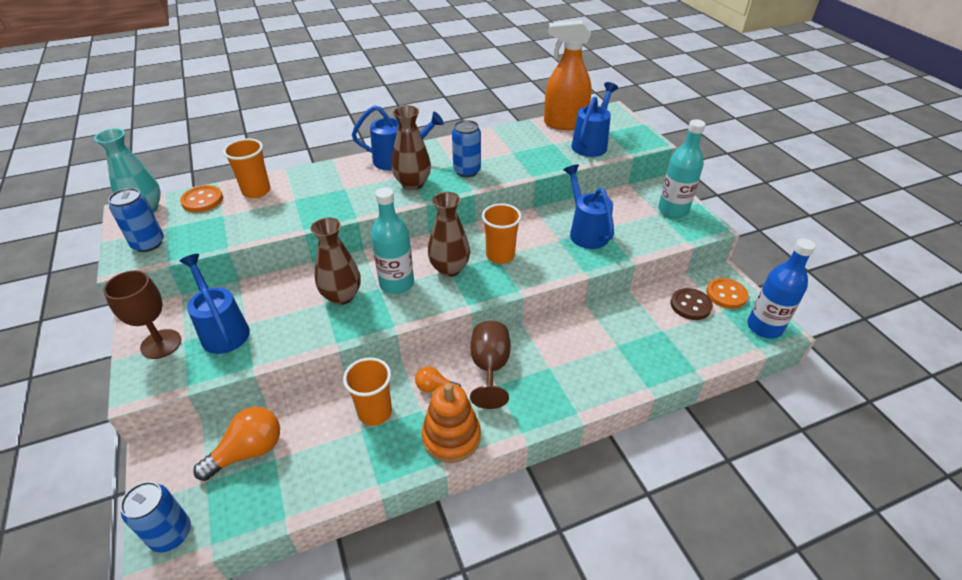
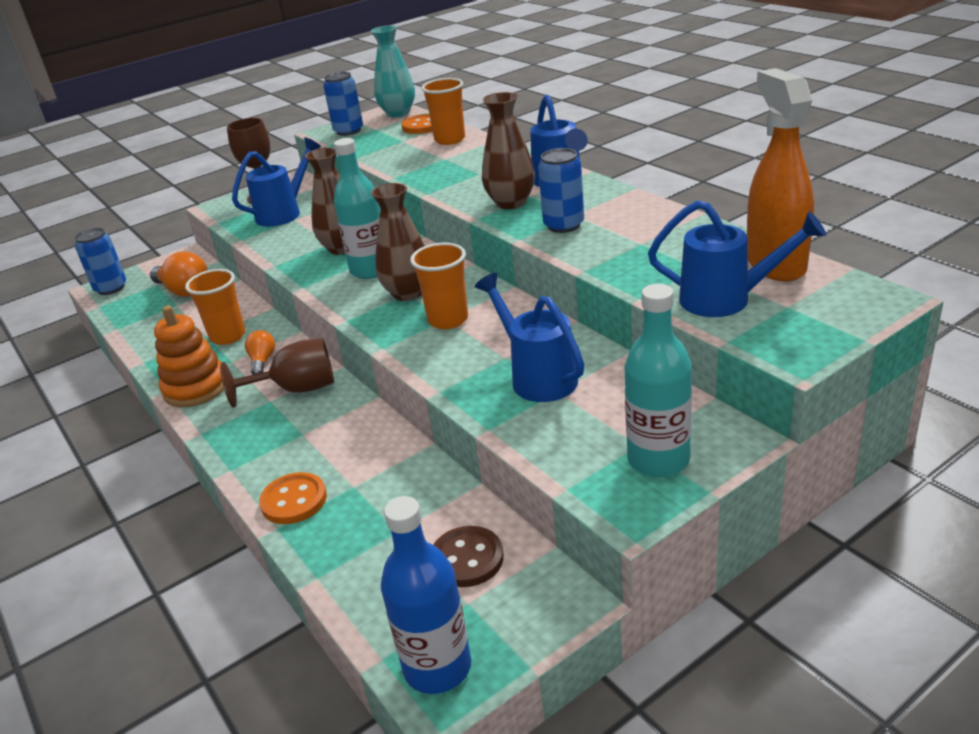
camera: 80 degrees right, 10 degrees down
(586, 232) = (538, 377): blue watering can -> blue watering can turned 90 degrees counterclockwise
(726, 294) = (514, 606): orange button -> orange button (294, 500)

